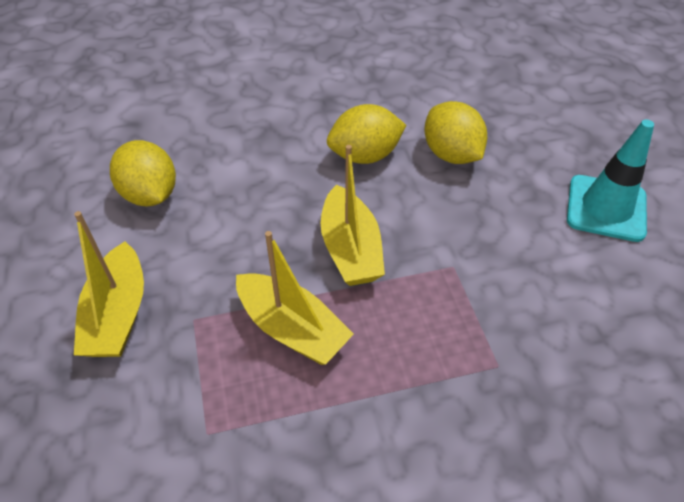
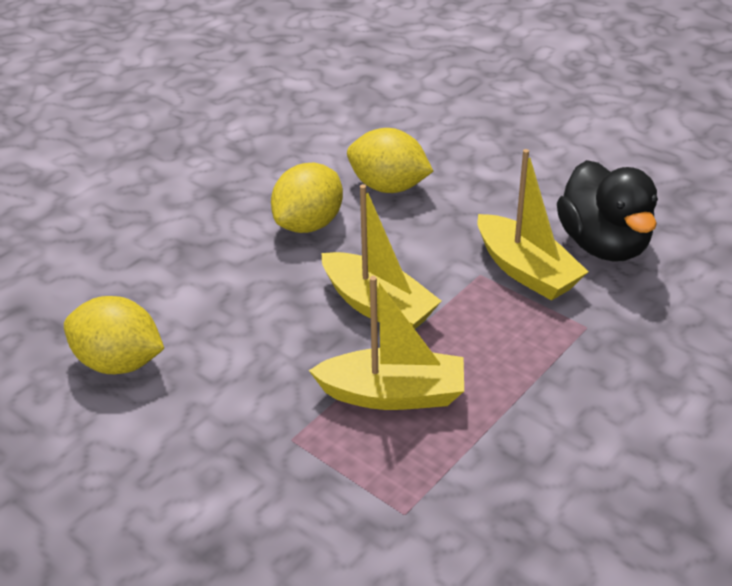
camera: 35 degrees left, 10 degrees down
(118, 314) = (209, 478): yellow boat -> yellow boat (526, 270)
(585, 298) = (603, 244): none -> black duck
(606, 208) = (557, 170): turquoise traffic cone -> none

